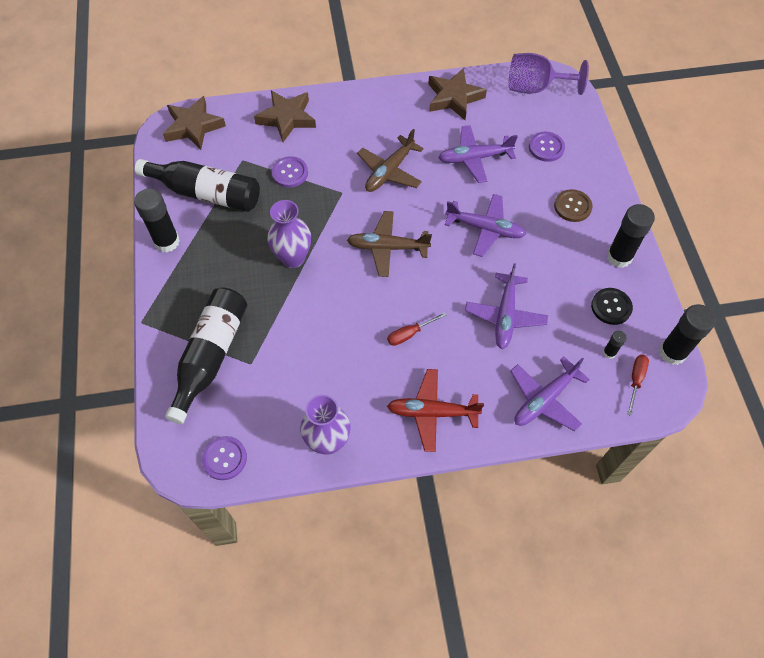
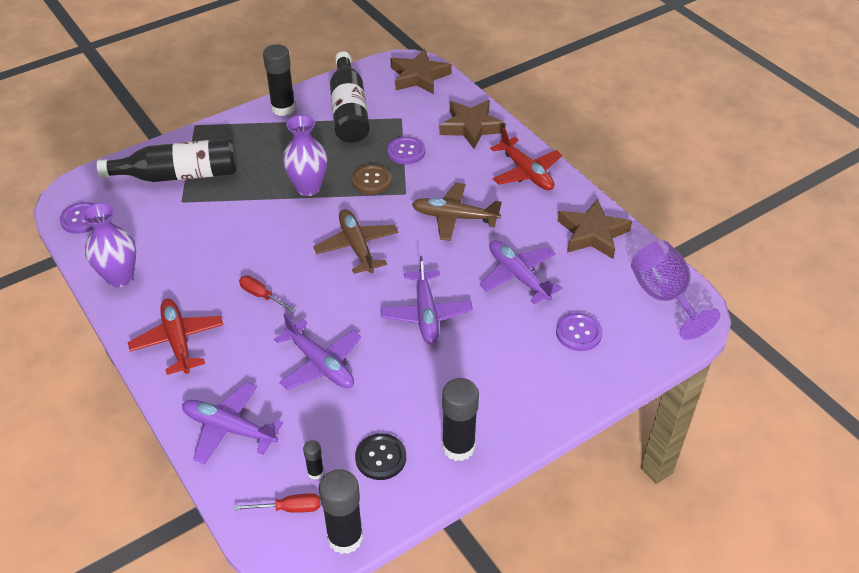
camera: 65 degrees right, 15 degrees down
(364, 107) = (526, 172): none -> red plane
(505, 316) = (320, 364): purple plane -> purple plane turned 120 degrees counterclockwise
(572, 206) = (506, 382): brown button -> brown button (372, 180)

